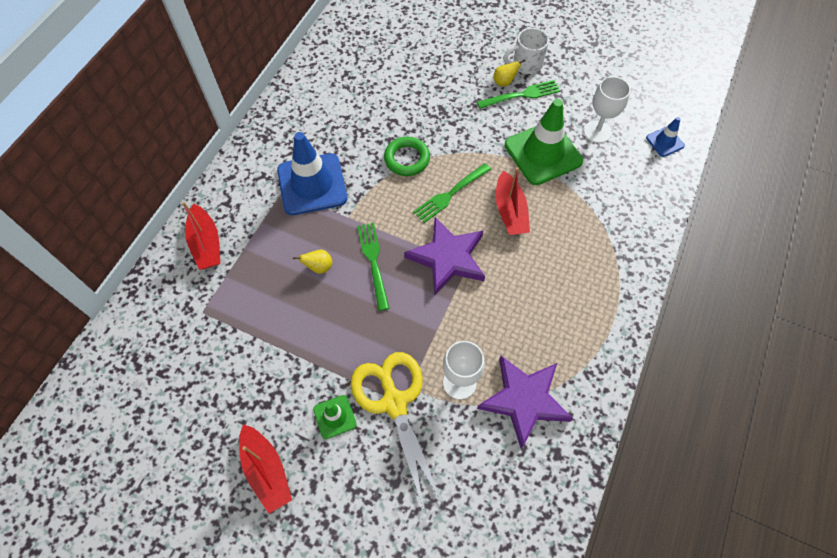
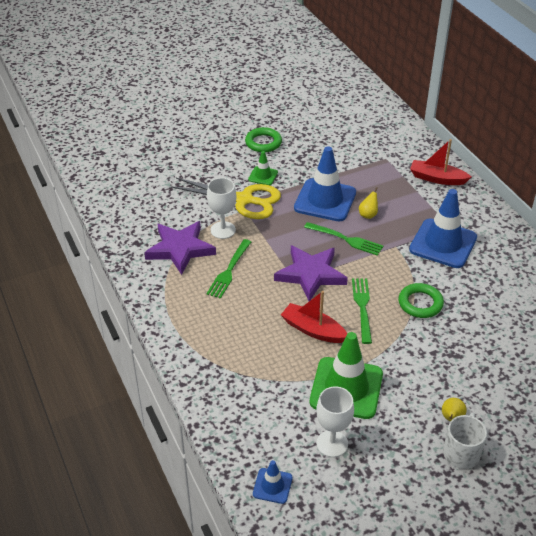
camera: 130 degrees right, 20 degrees down
(266, 471) = (263, 143): red boat -> green ring
(327, 321) = (325, 200): none -> blue traffic cone
(521, 95) = (424, 420): green fork -> green fork (229, 271)

